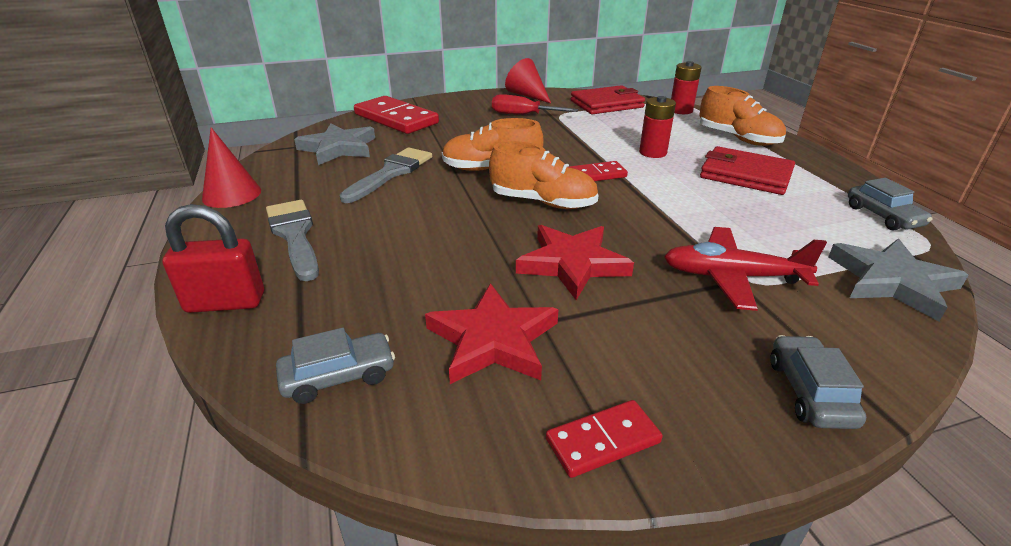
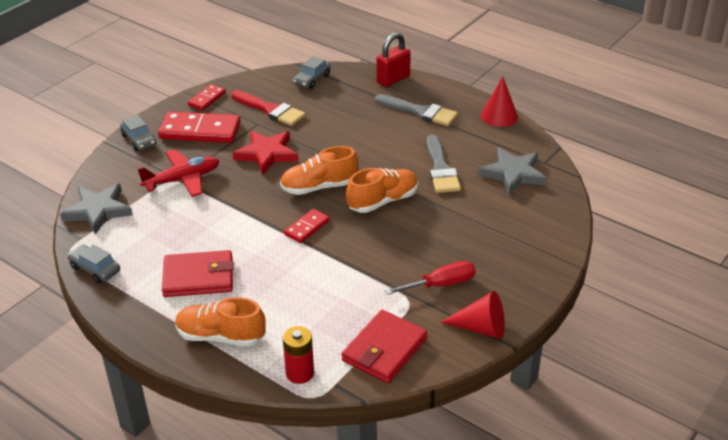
camera: 145 degrees right, 5 degrees up
(396, 119) = (534, 225): red domino -> red domino (200, 131)
(493, 340) = (270, 110): red star -> red brush
(653, 152) = (283, 276): red battery -> none

